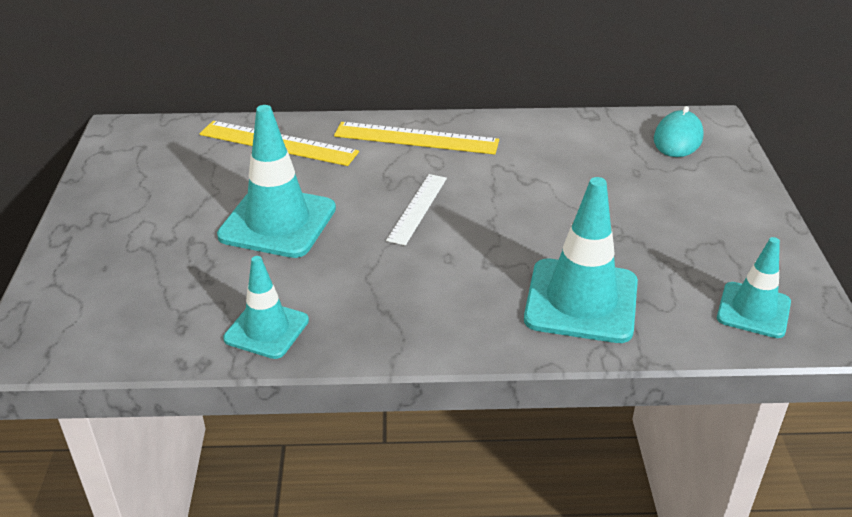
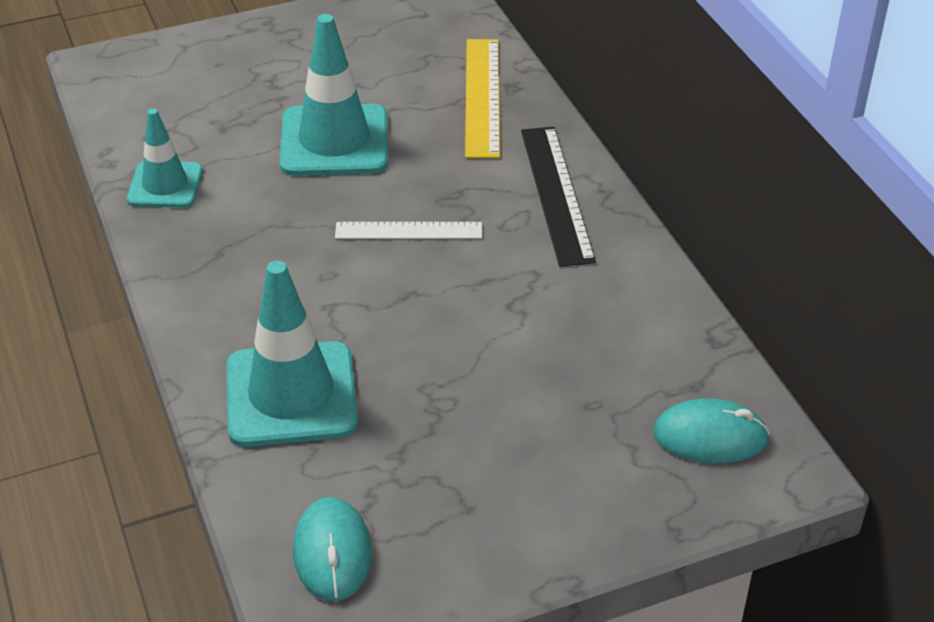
camera: 70 degrees right, 5 degrees up
(416, 138) = (556, 194): yellow ruler -> black ruler
(753, 310) = (332, 552): turquoise traffic cone -> turquoise mouse

